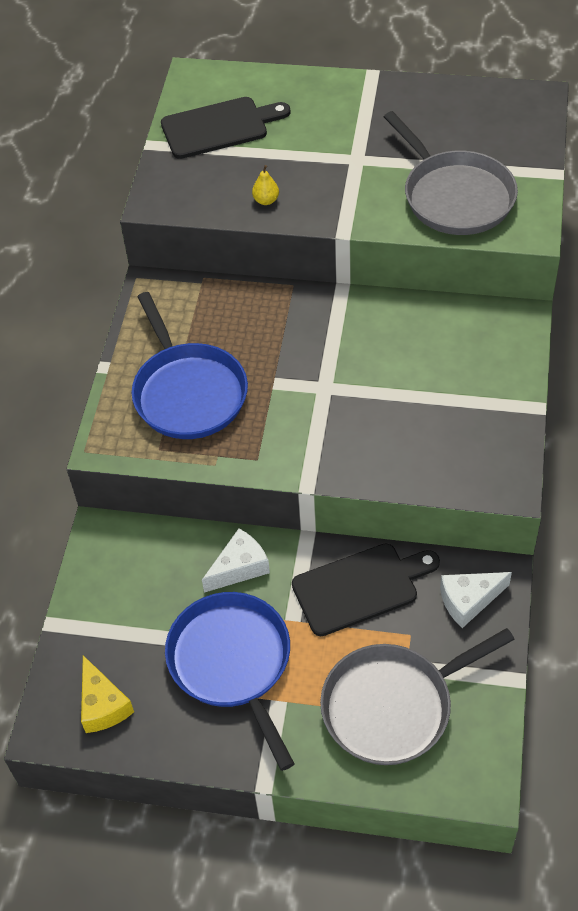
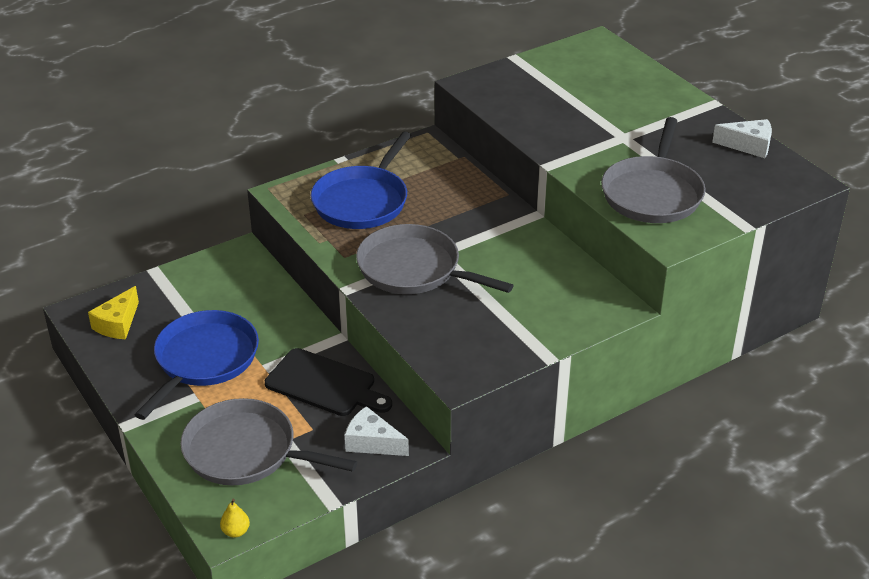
camera: 45 degrees right, 15 degrees down
(219, 127) = (568, 73): black cutting board -> none
(239, 567) = (280, 322): white cheese -> white cheese (748, 145)
(266, 200) = (531, 122): yellow pear -> yellow pear (236, 531)
(328, 420) = (413, 269): none -> grey pan

